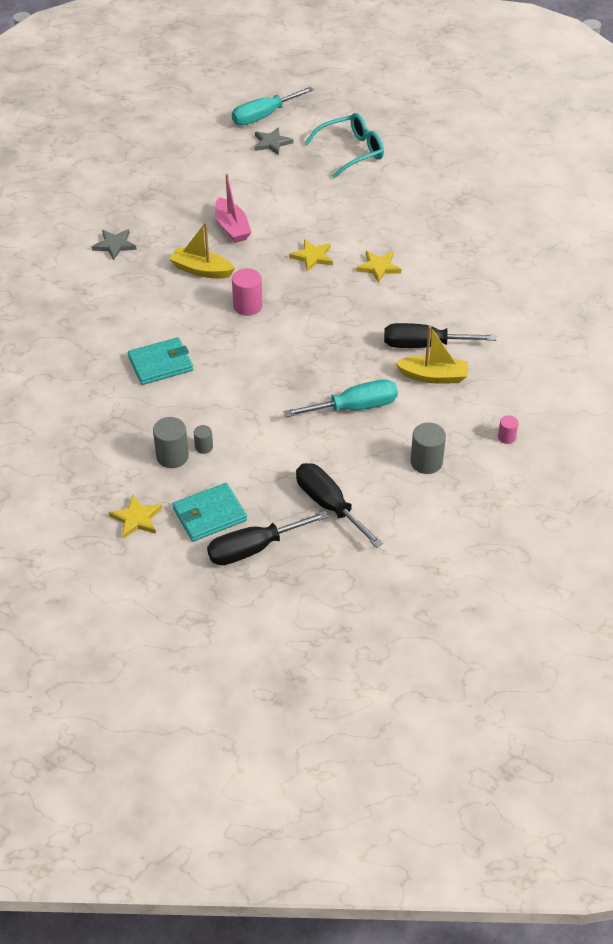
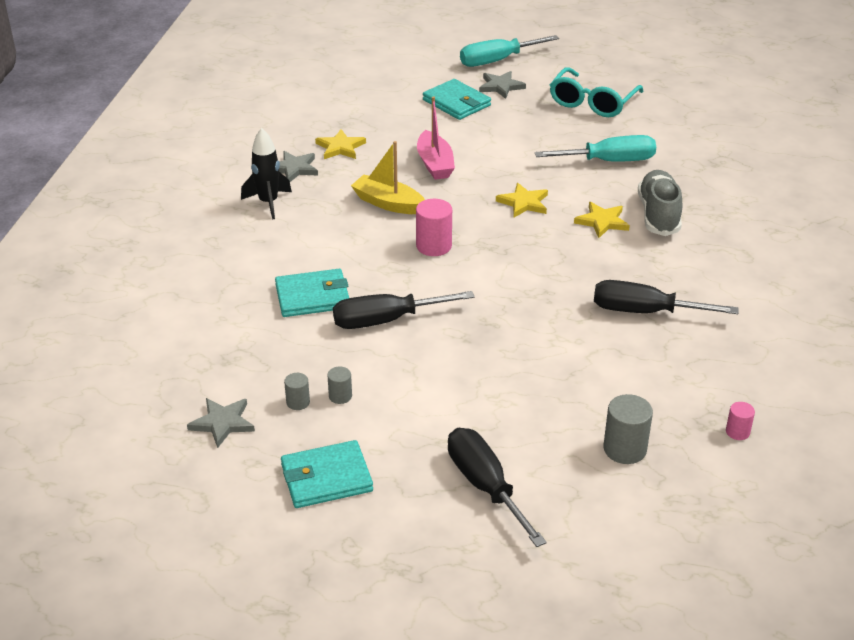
camera: 10 degrees right, 10 degrees down
(101, 281) = (268, 203): none -> black rocket
(118, 481) = (222, 423): none -> grey star
(136, 518) = (232, 470): yellow star -> yellow star (340, 147)
(172, 456) = (298, 402): grey cylinder -> grey cylinder, size x0.57
(237, 164) = (456, 103): none -> turquoise wallet
(253, 548) = (373, 528): black screwdriver -> black screwdriver (386, 320)
(352, 151) = (592, 103): turquoise glasses -> turquoise glasses turned 135 degrees clockwise
(355, 407) = (542, 373): turquoise screwdriver -> turquoise screwdriver (609, 161)
(422, 256) = (658, 215): none -> grey shoe
(433, 376) = (651, 348): yellow boat -> none

